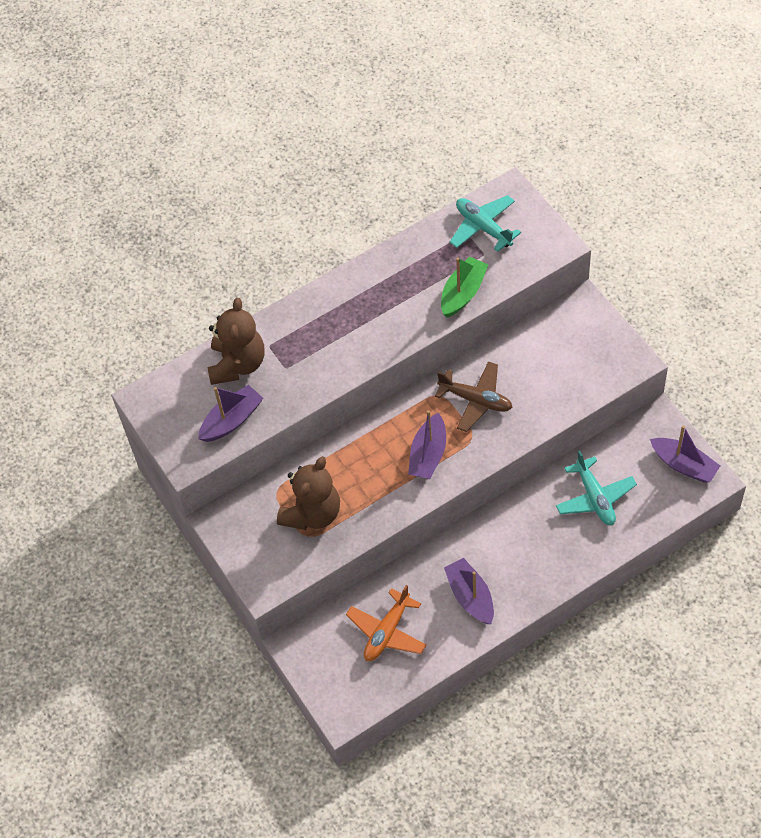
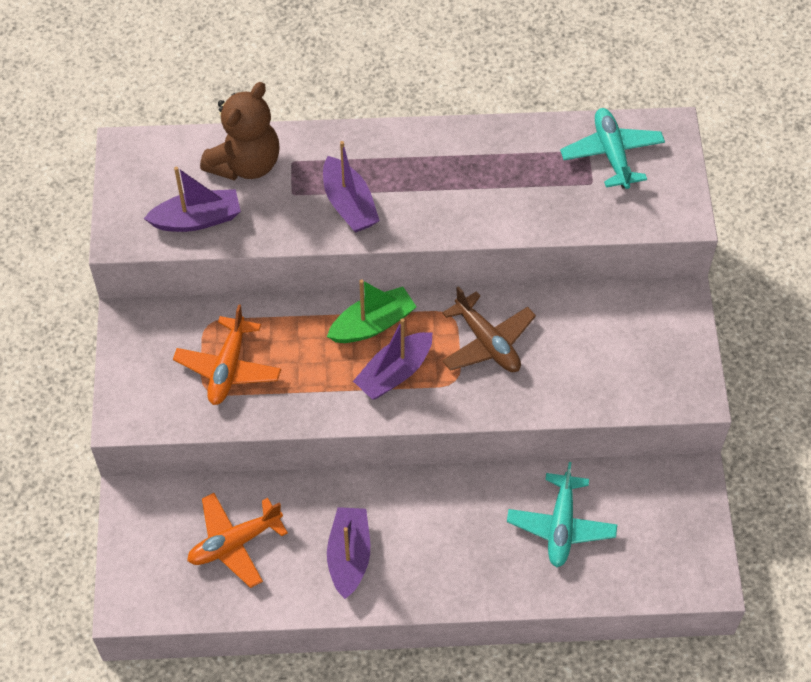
camera: 25 degrees right, 0 degrees up
(312, 513) = (228, 368): brown teddy bear -> orange plane
(463, 293) = (538, 213): green boat -> green boat (372, 324)
(684, 465) = (688, 546): purple boat -> purple boat (349, 204)

